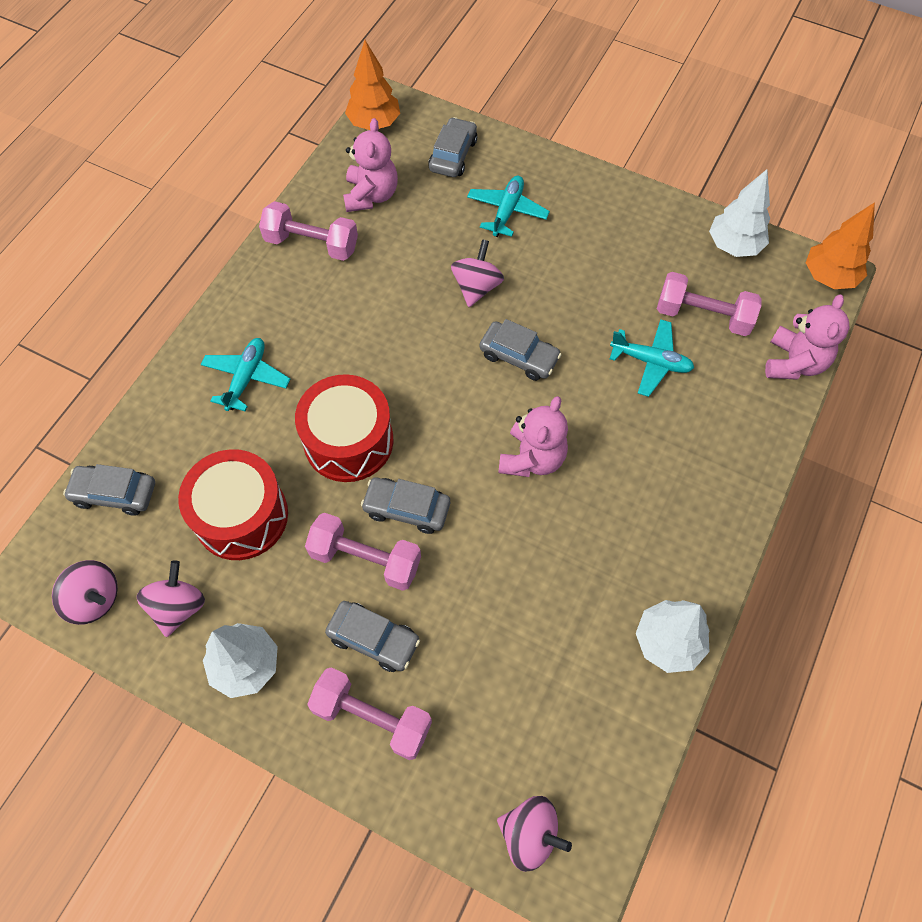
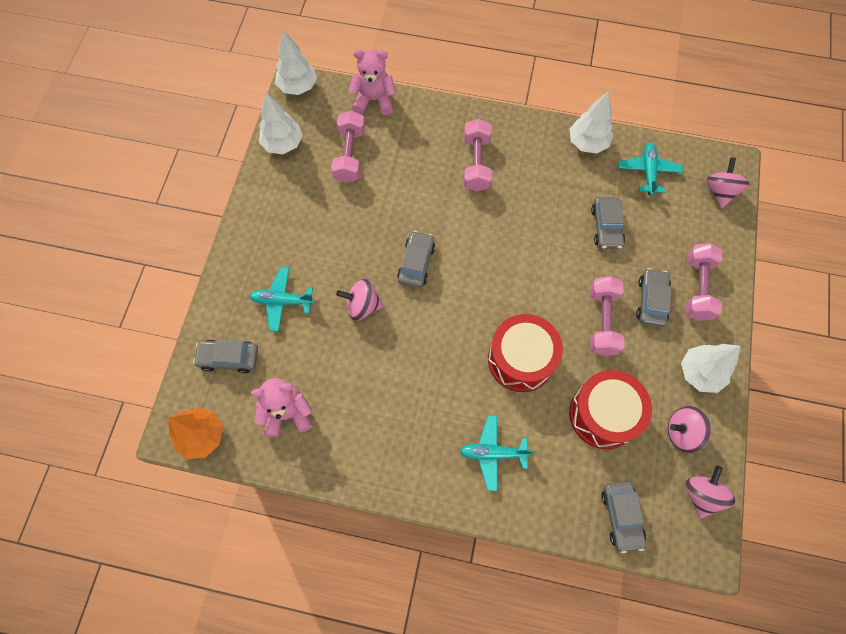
camera: 105 degrees left, 5 degrees up
(311, 244) = (350, 447): pink dumbbell -> pink dumbbell (476, 163)
(406, 509) = (558, 306): grey car -> grey car (606, 227)
(532, 458) = (494, 238): pink teddy bear -> none
(651, 362) = (397, 180): turquoise plane -> turquoise plane (648, 171)
(828, 277) = (298, 87): orange tree -> white tree

